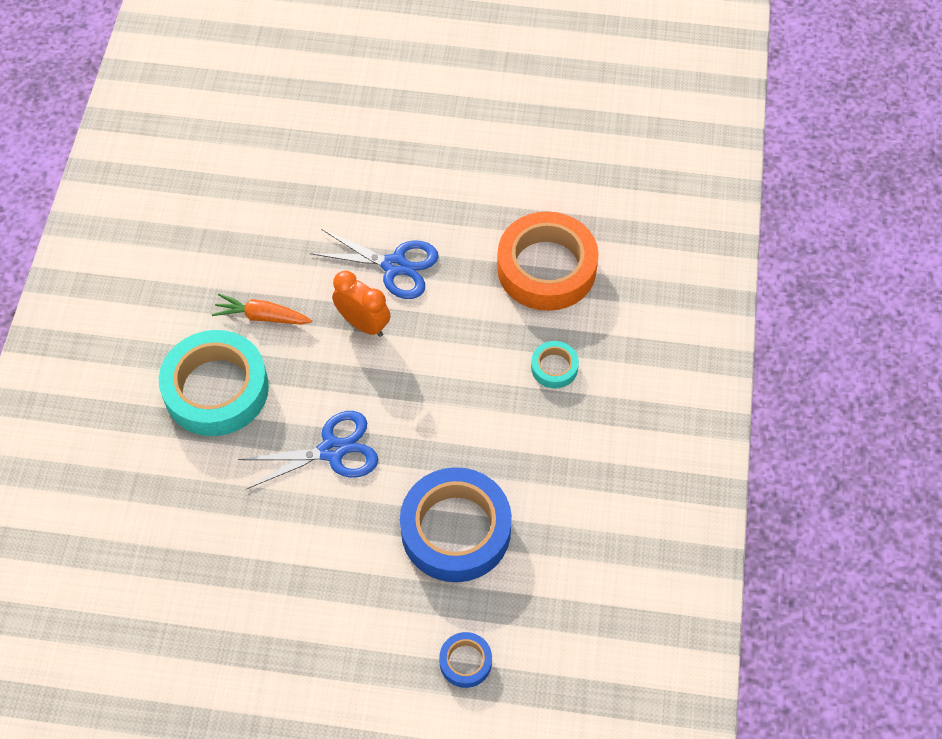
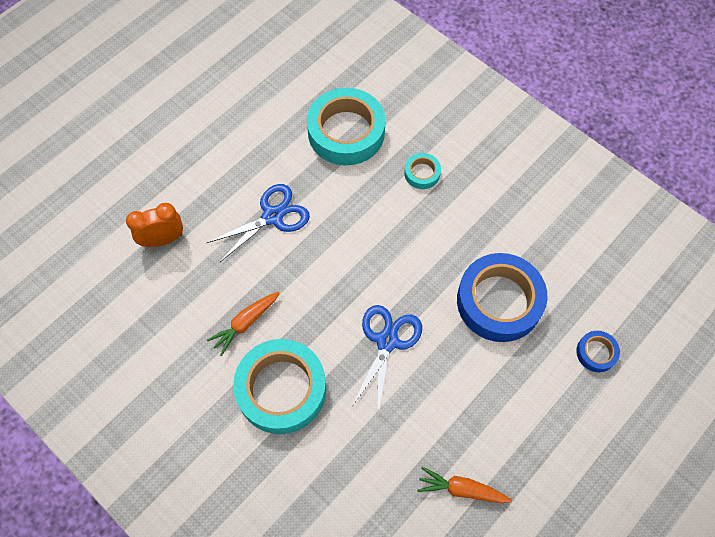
camera: 55 degrees left, 5 degrees up
(220, 611) = (461, 489): none -> orange carrot
(363, 324) = (303, 263): orange clock -> orange clock (163, 240)
(546, 268) = (346, 132): orange tape -> turquoise tape

